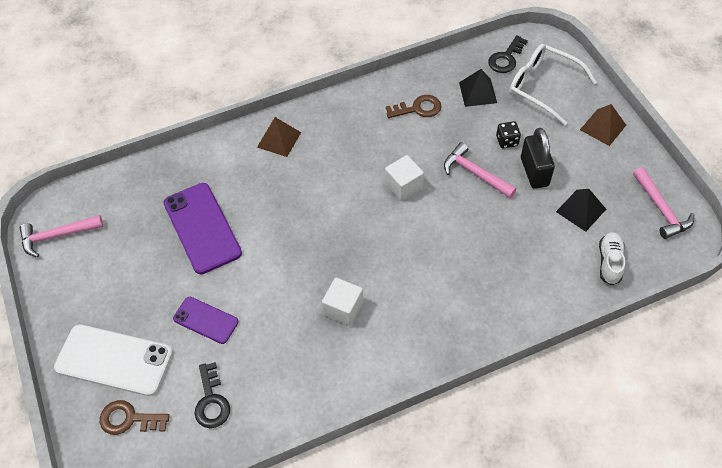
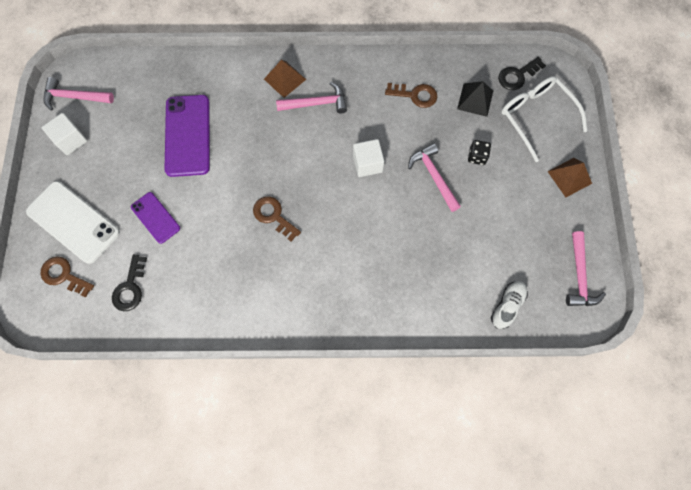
camera: 20 degrees right, 15 degrees up
(323, 150) = (316, 103): none -> pink hammer
(333, 270) = (273, 216): none -> brown key
(343, 308) = (266, 253): white cube -> white cube (71, 140)
(534, 172) = (485, 195): black padlock -> none
(581, 210) = (508, 247): black pyramid -> none

